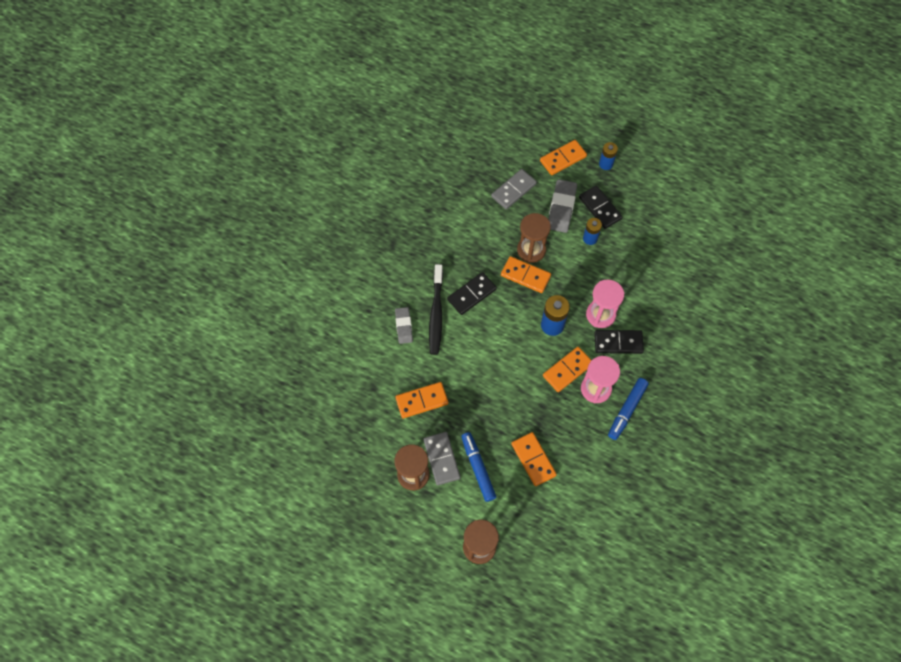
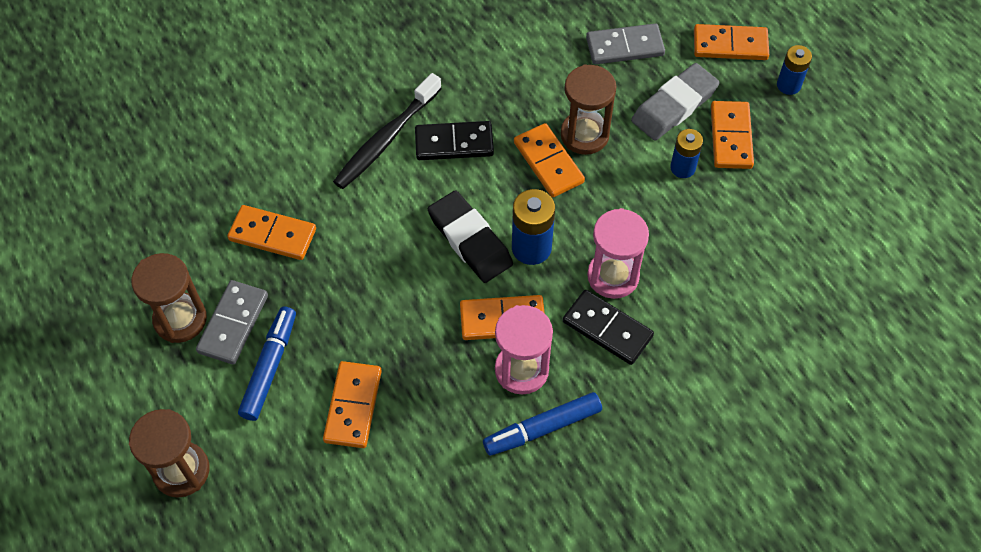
camera: 35 degrees right, 5 degrees down
(404, 326) = (331, 129): grey eraser -> none
(520, 340) = (470, 240): none -> black eraser
(600, 208) = (730, 137): black domino -> orange domino

